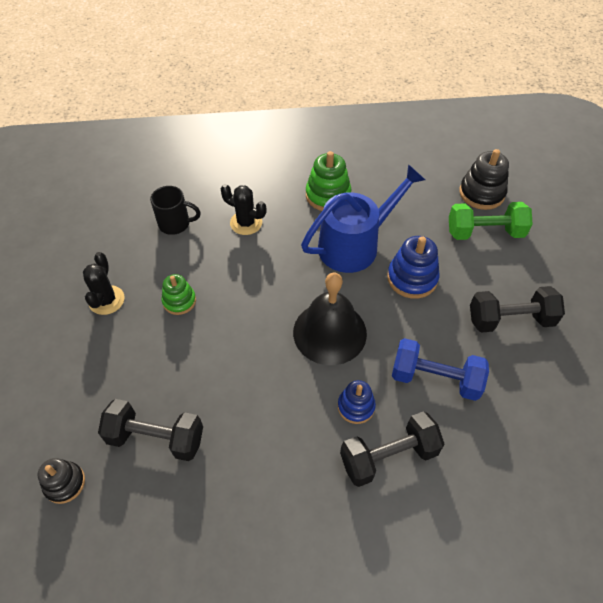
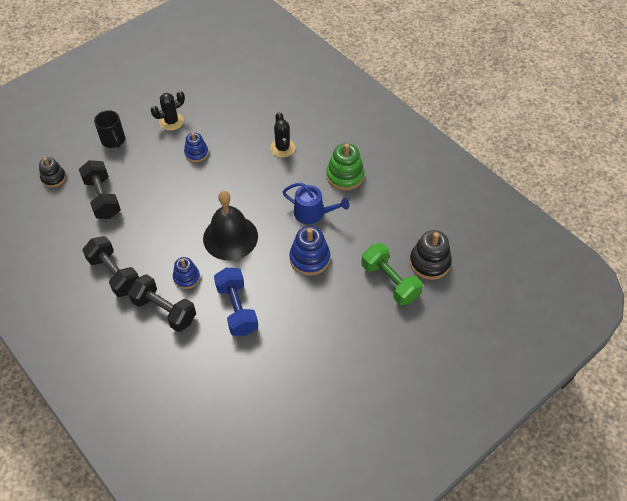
camera: 55 degrees right, 0 degrees up
(175, 224) = (252, 115): black mug -> black mug (113, 140)
(179, 301) = (196, 153): green stacking toy -> blue stacking toy
(355, 245) = (312, 213): blue watering can -> blue watering can, size x0.63
(510, 319) = (319, 331): black dumbbell -> black dumbbell (114, 274)

